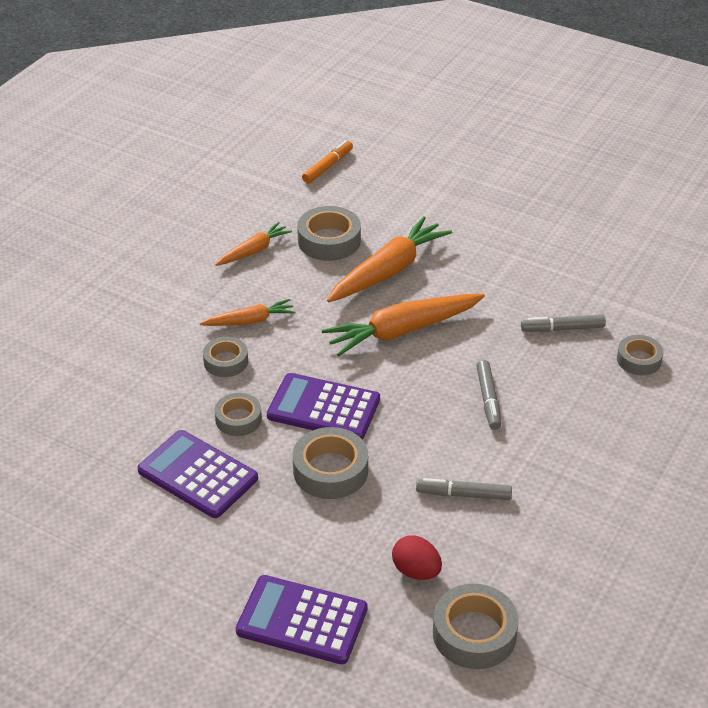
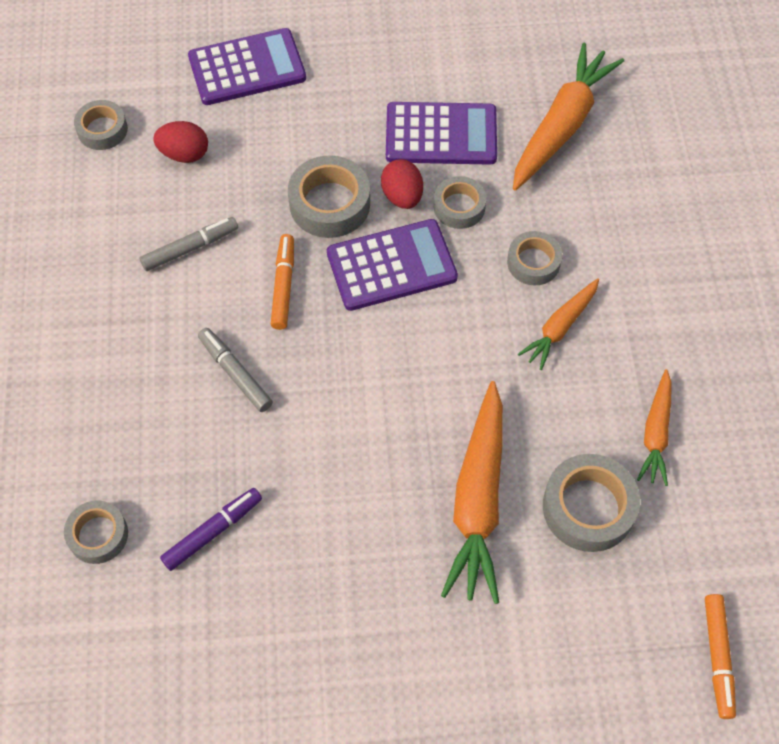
camera: 145 degrees right, 20 degrees up
(272, 447) = (402, 196): none -> red egg
(402, 331) = (391, 413): orange carrot -> orange carrot (562, 125)
(412, 434) = (283, 286): none -> orange marker
(474, 633) = (102, 130): grey tape -> grey tape, size x0.64
(562, 329) = (213, 531): grey marker -> purple marker

